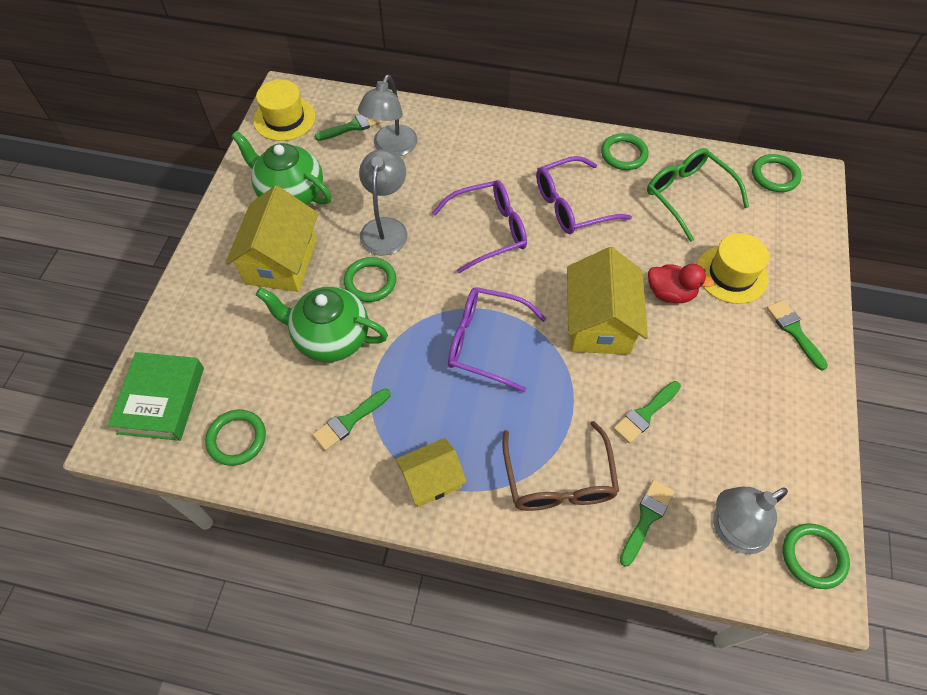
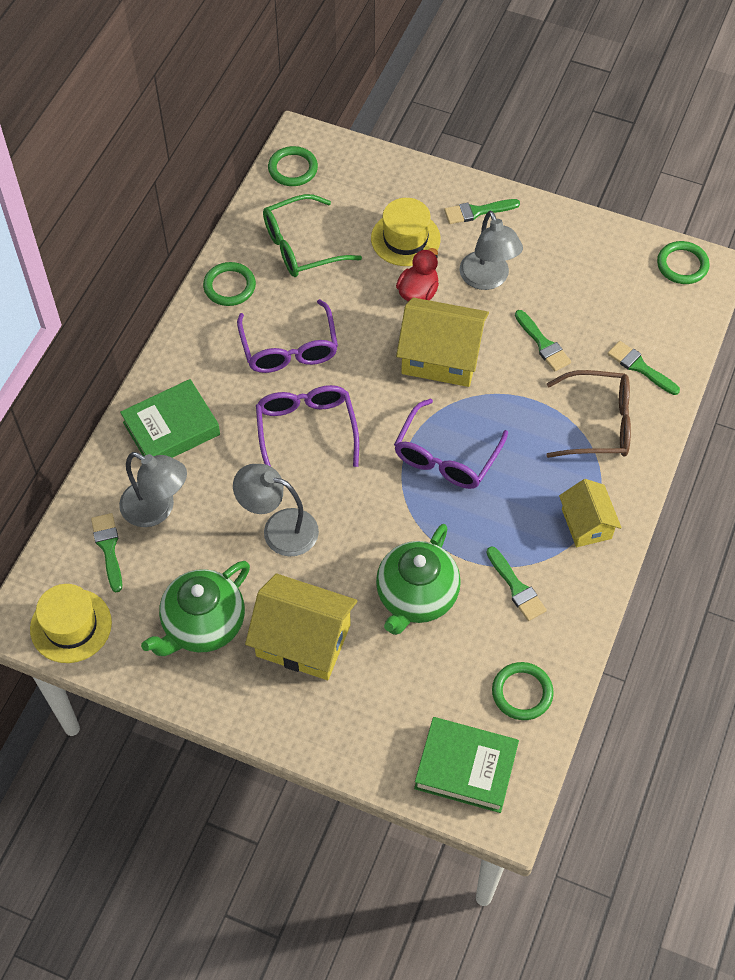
camera: 80 degrees left, 0 degrees up
(370, 281) = (350, 552): green ring -> none
(469, 143) = (171, 428): none -> green book
(731, 531) = (656, 312): grey lamp -> grey lamp (487, 279)

